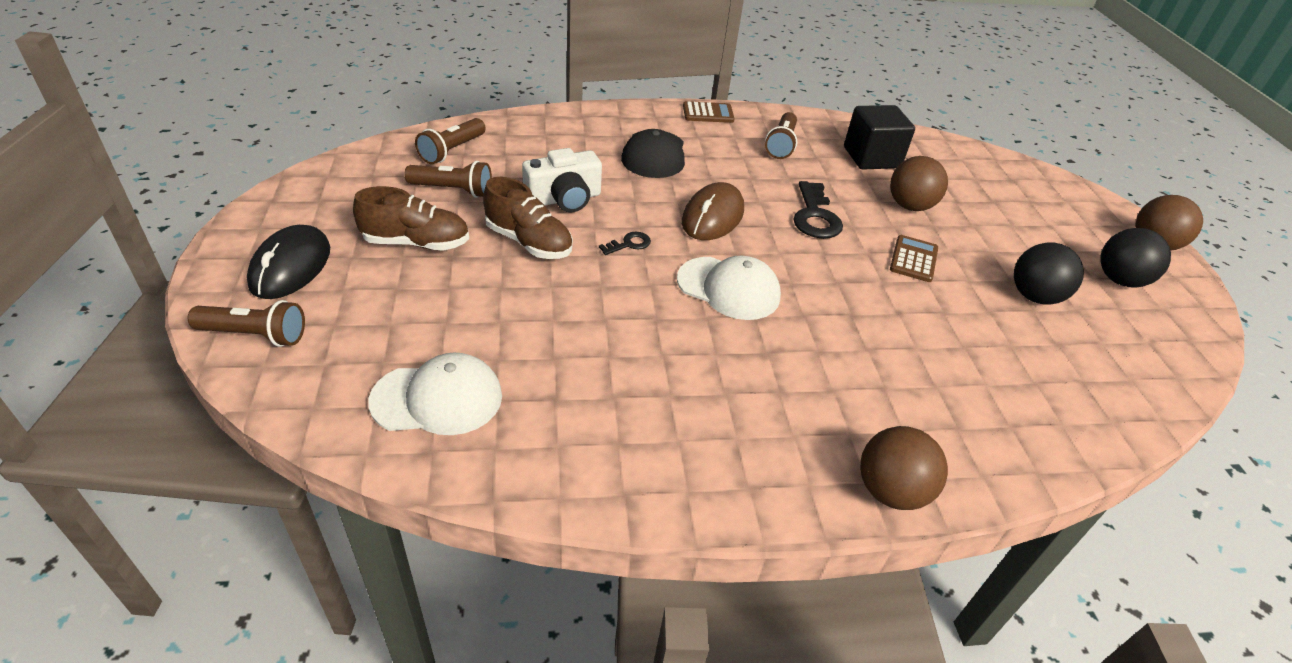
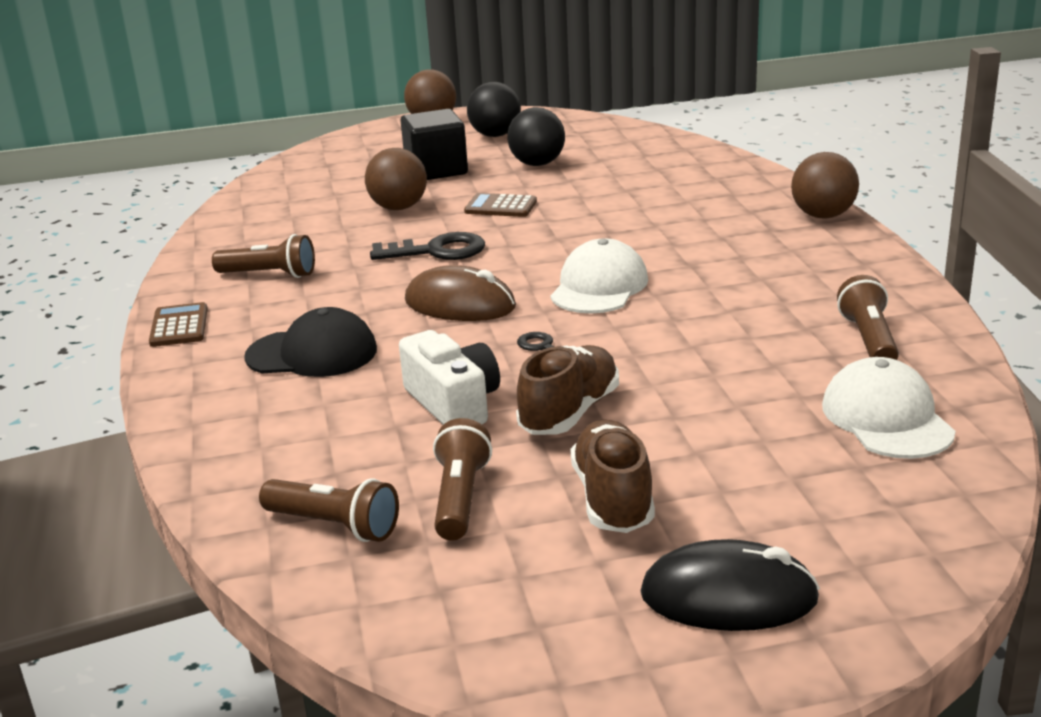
camera: 90 degrees left, 15 degrees down
(255, 335) = (887, 577): brown flashlight -> brown flashlight (868, 339)
(871, 157) = (293, 226): black cube -> black cube (436, 170)

